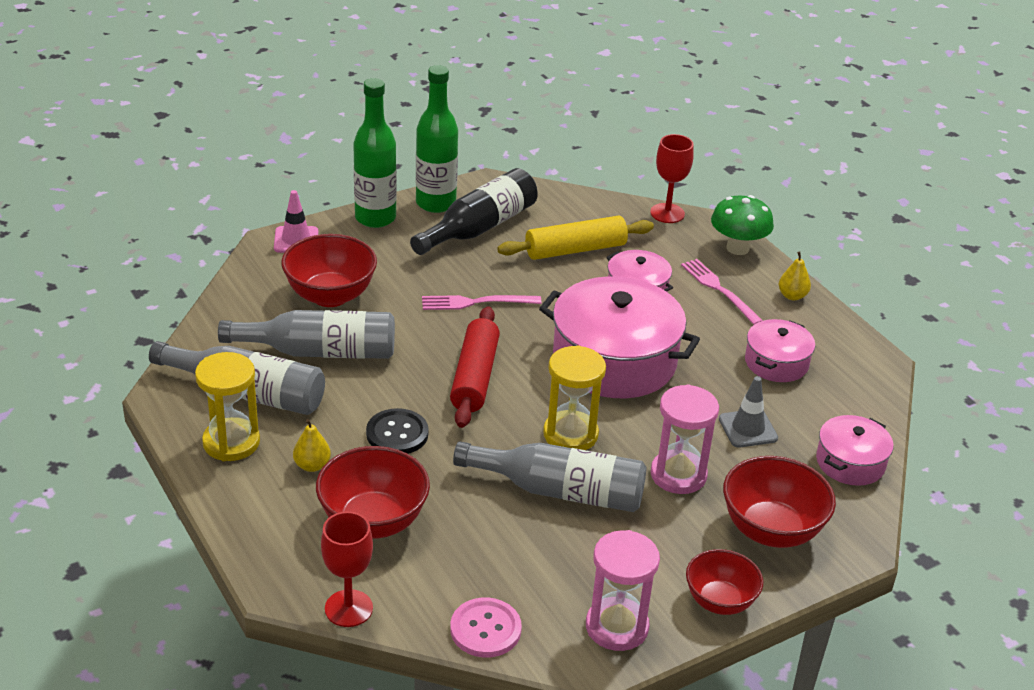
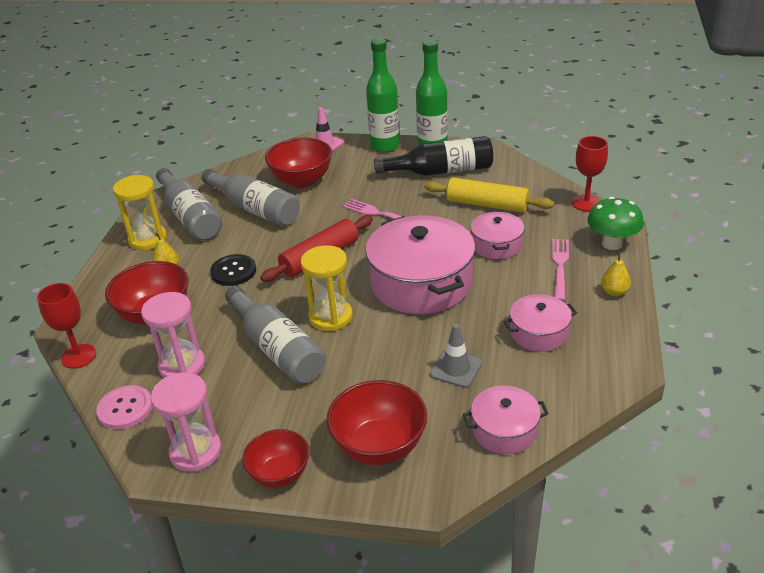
camera: 45 degrees right, 0 degrees up
(678, 475) = (365, 376): pink hourglass -> pink hourglass (182, 365)

